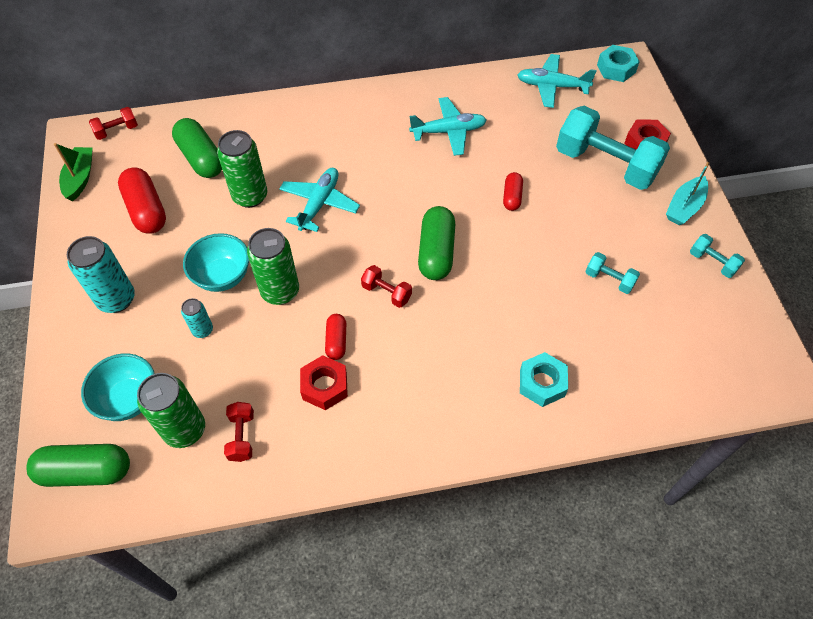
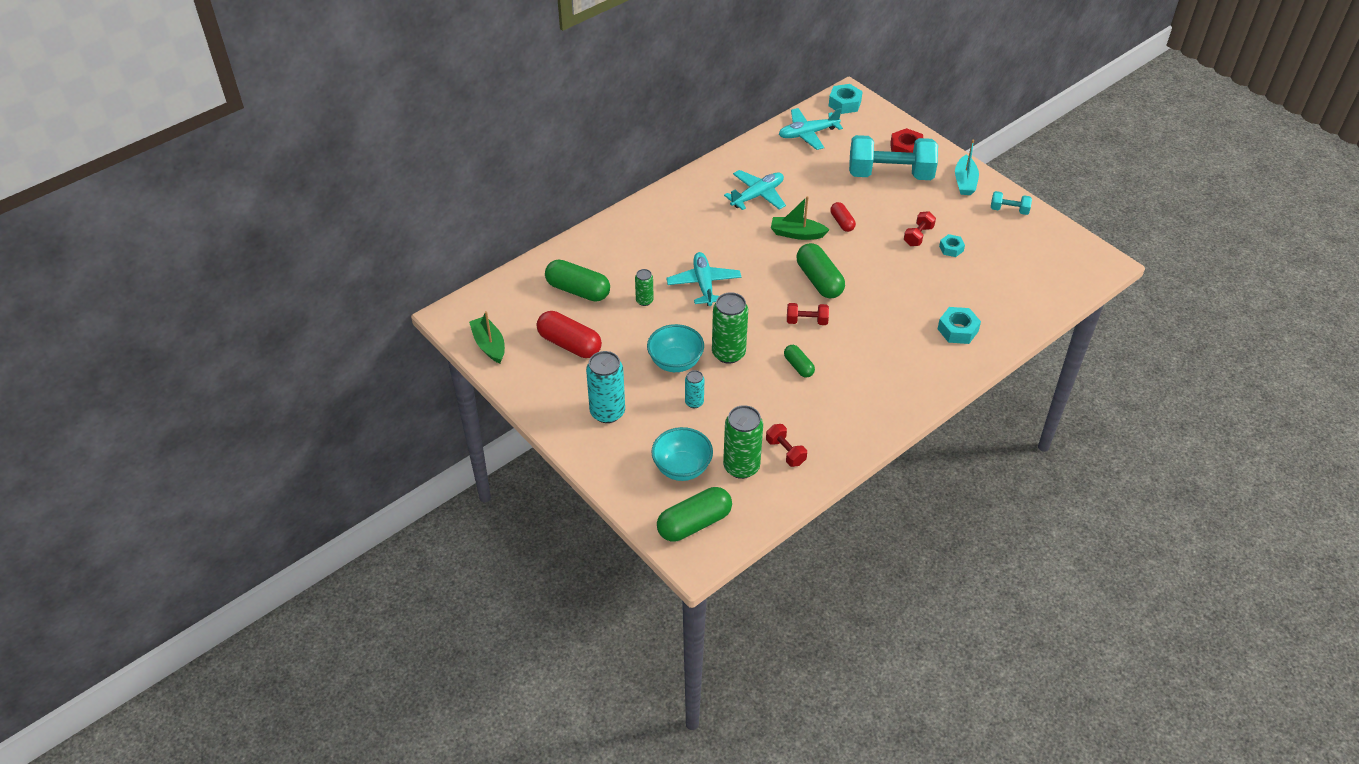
camera: 30 degrees left, 10 degrees down
(117, 131) = (485, 299): red dumbbell -> red dumbbell (918, 236)
(250, 196) = (644, 301): green can -> green can, size x0.54
(325, 386) = (815, 397): red nut -> none
(336, 341) = (798, 366): red capsule -> green capsule
(455, 190) = (797, 234): none -> green boat
(609, 279) = (951, 248): turquoise dumbbell -> turquoise nut

